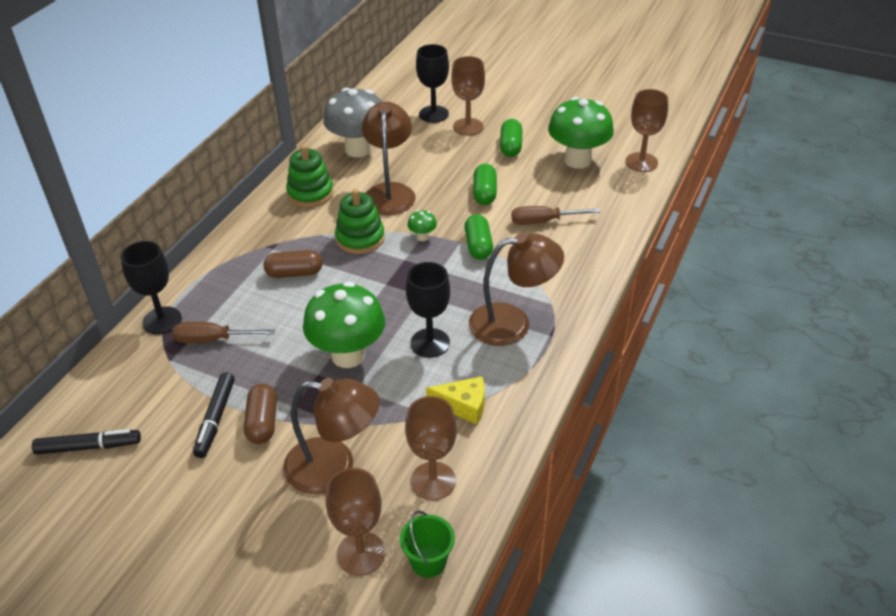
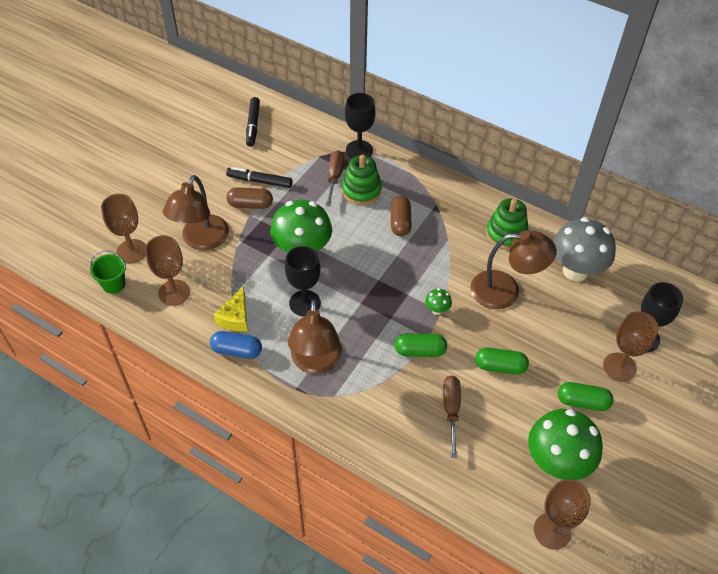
camera: 95 degrees right, 10 degrees up
(360, 238) = (439, 266): green stacking toy -> green stacking toy (361, 190)
(513, 396) = (237, 350): none -> blue capsule

